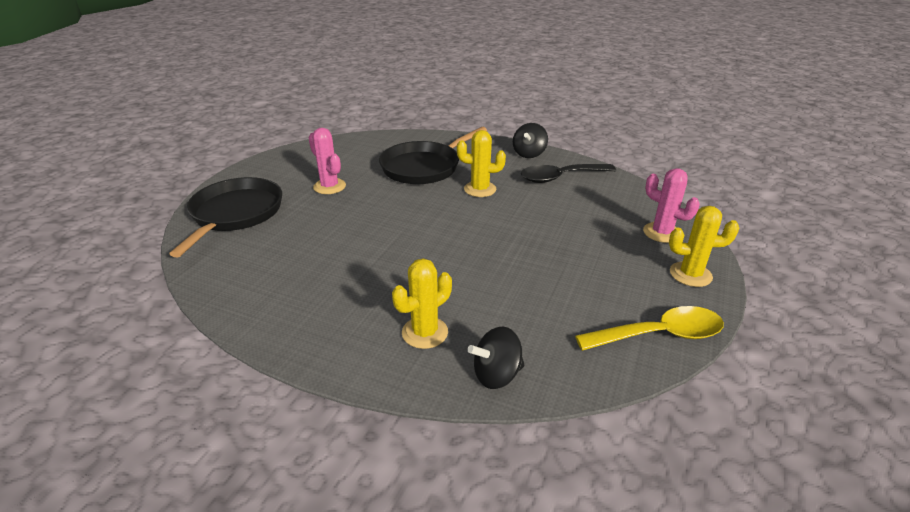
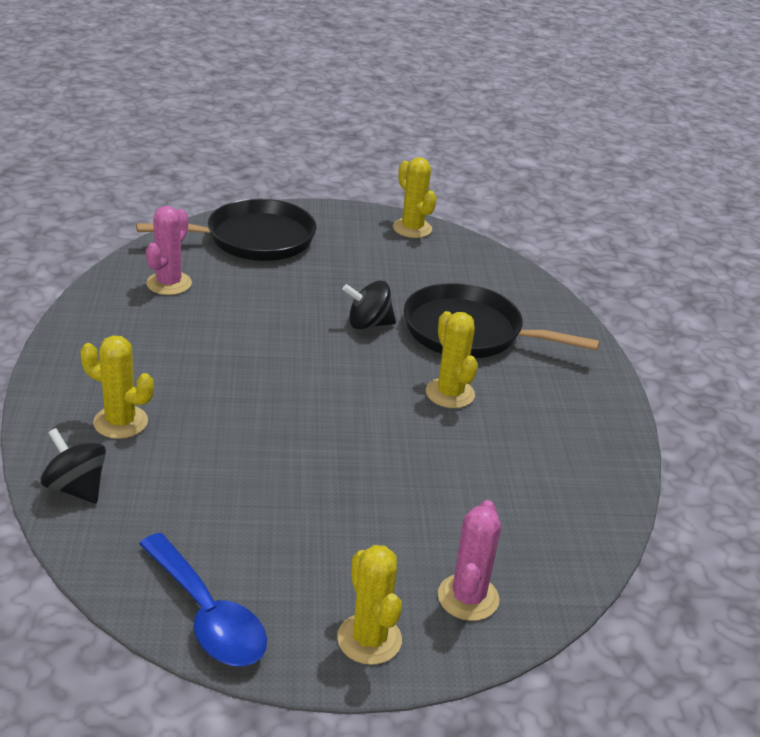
camera: 60 degrees right, 0 degrees up
(293, 154) = (412, 228): none -> yellow cactus
(329, 186) = (357, 277): pink cactus -> pink cactus (169, 283)
(529, 154) = (602, 418): black spinning top -> black spinning top (368, 324)
(560, 177) = (554, 464): black spoon -> none
(659, 335) = (207, 615): yellow spoon -> blue spoon

